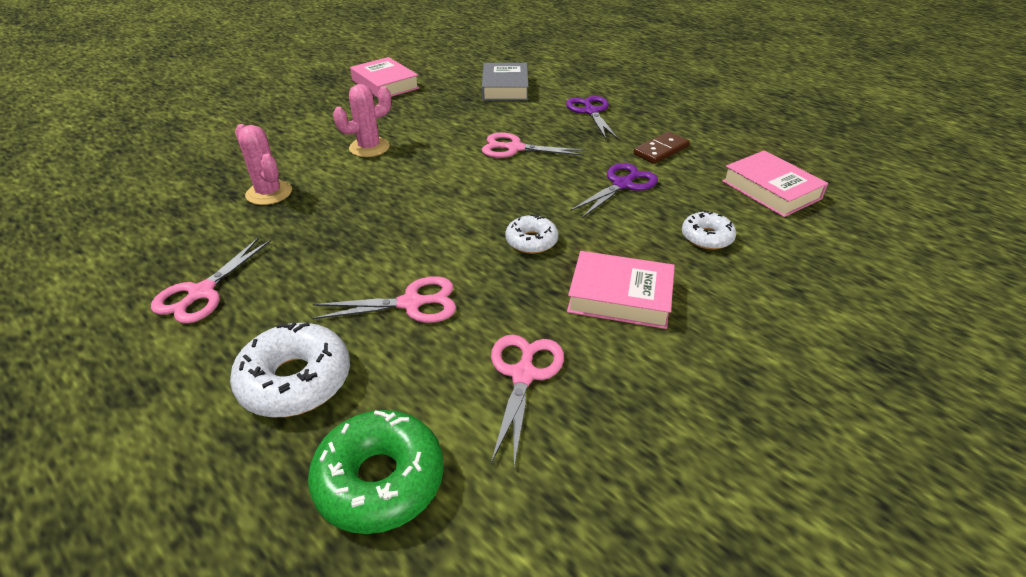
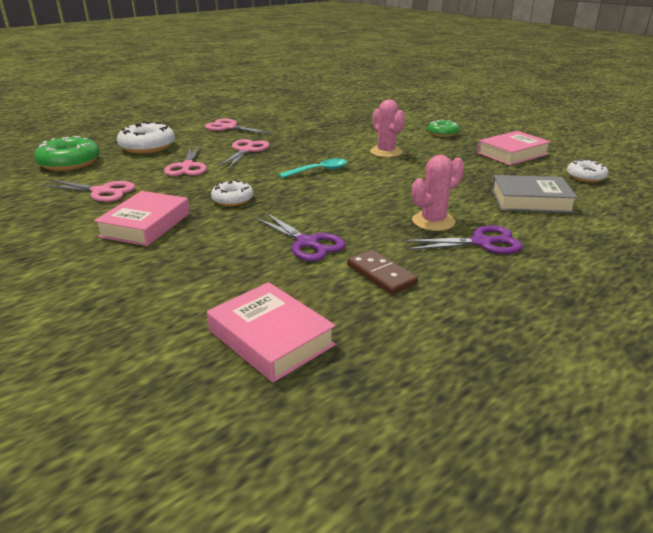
camera: 95 degrees right, 10 degrees down
(269, 193) = (324, 132): pink cactus -> pink cactus (433, 221)
(306, 113) = (442, 133): none -> green donut
(432, 189) = (319, 171): none -> turquoise spoon
(515, 148) = (385, 200): pink scissors -> pink scissors (246, 150)
(707, 237) = (197, 273): white donut -> white donut (585, 177)
(771, 190) = (270, 338): pink book -> pink book turned 75 degrees clockwise

